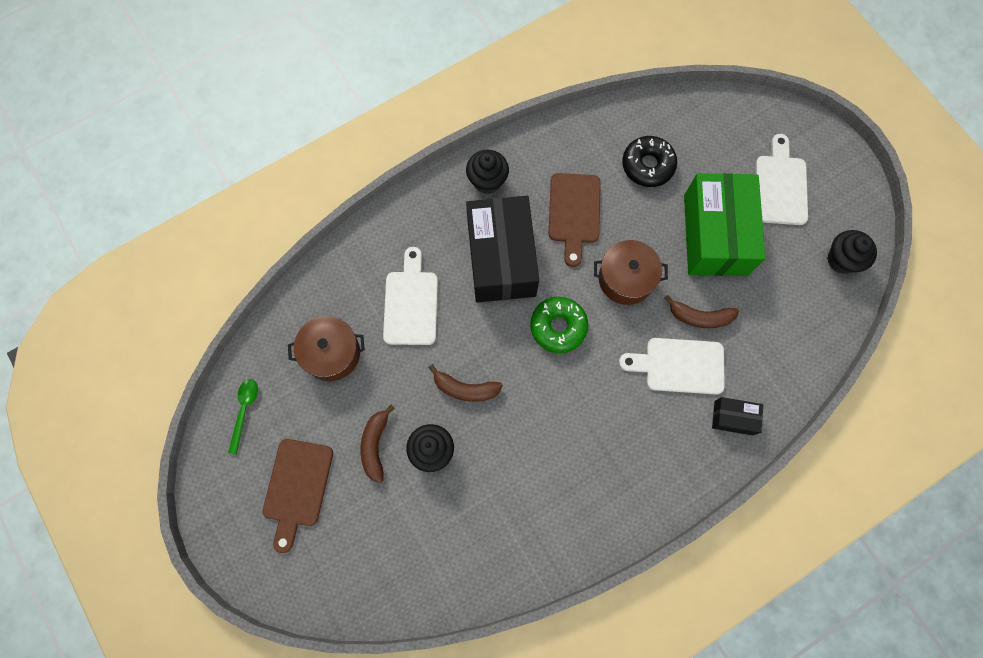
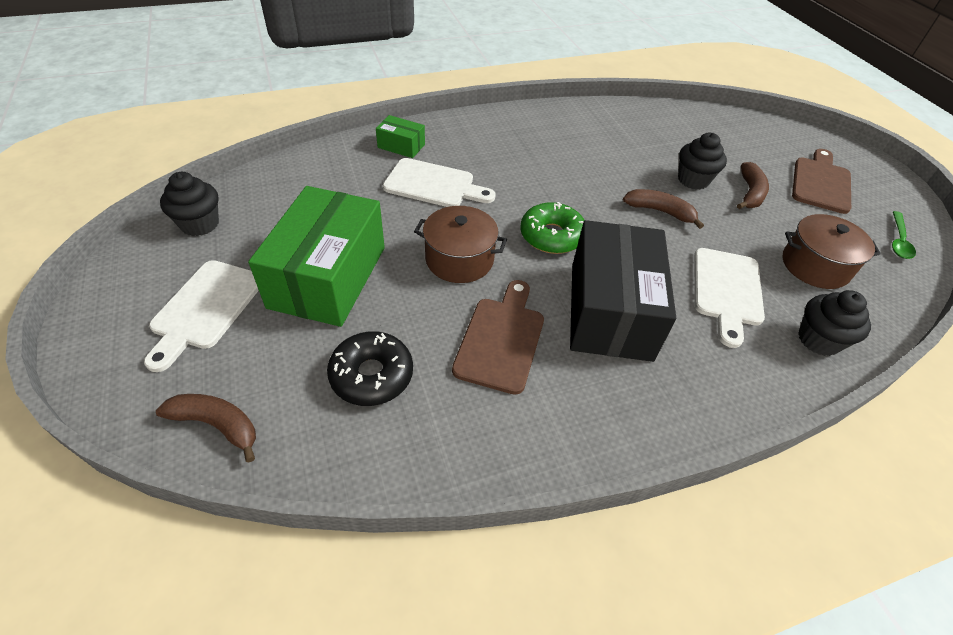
camera: 170 degrees left, 25 degrees down
(487, 181) = (621, 409): black cupcake -> black cupcake (818, 340)
(700, 317) = (392, 213): brown banana -> brown banana (217, 425)
(733, 418) = (401, 146): black box -> green box

